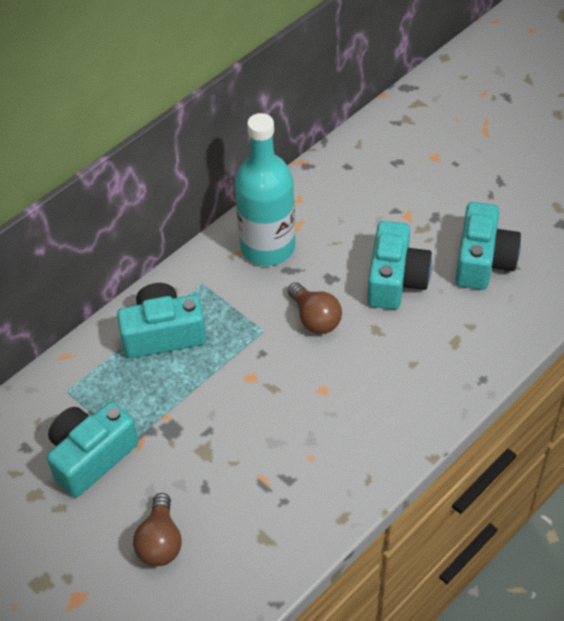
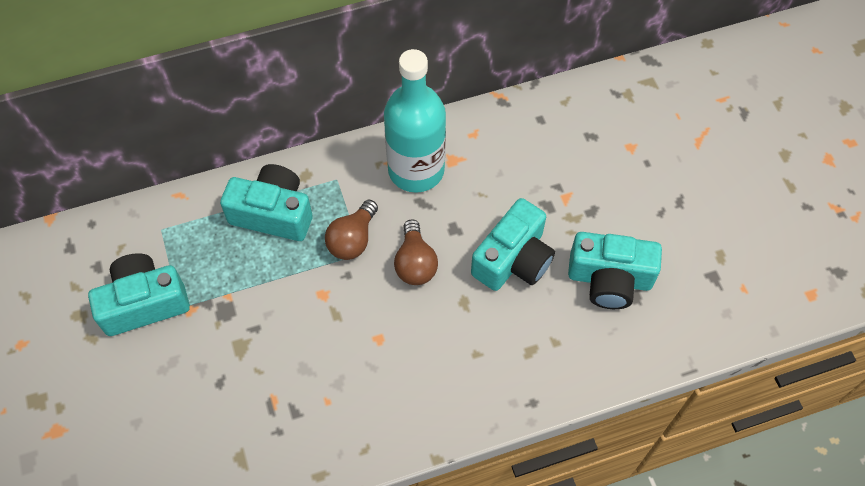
camera: 25 degrees right, 10 degrees up
(160, 542) = (152, 415): brown light bulb -> brown light bulb (353, 239)
(483, 261) = (609, 279): turquoise camera -> turquoise camera turned 60 degrees clockwise

